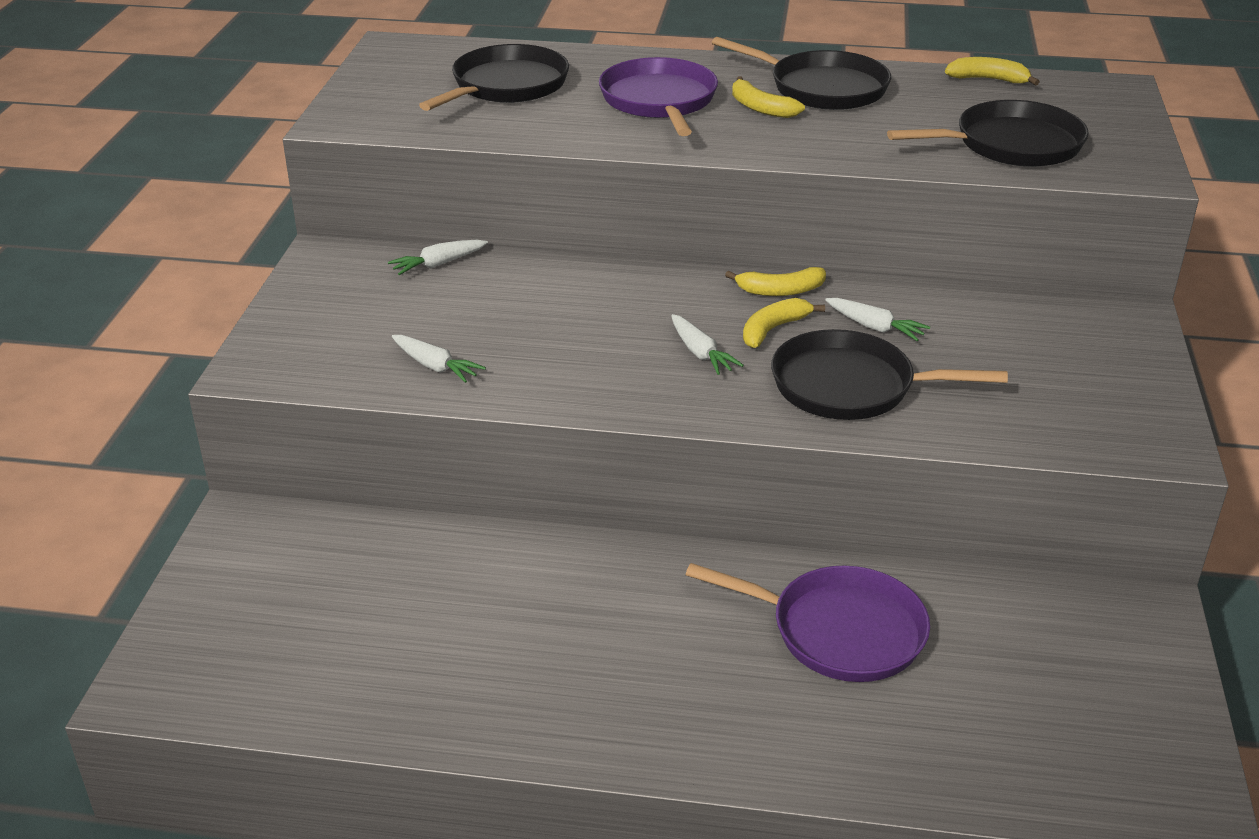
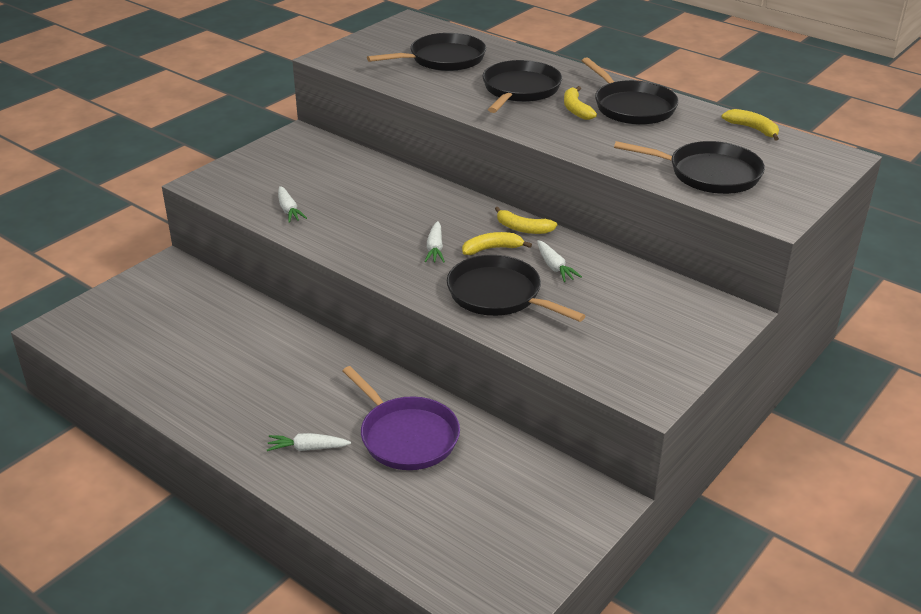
camera: 30 degrees right, 0 degrees up
(438, 264) = (350, 156): white carrot -> white carrot (307, 448)
(659, 101) = (520, 90): purple pan -> black pan

